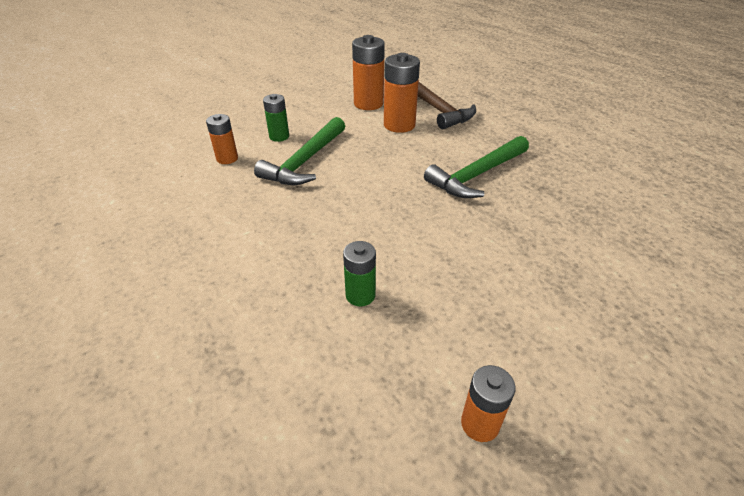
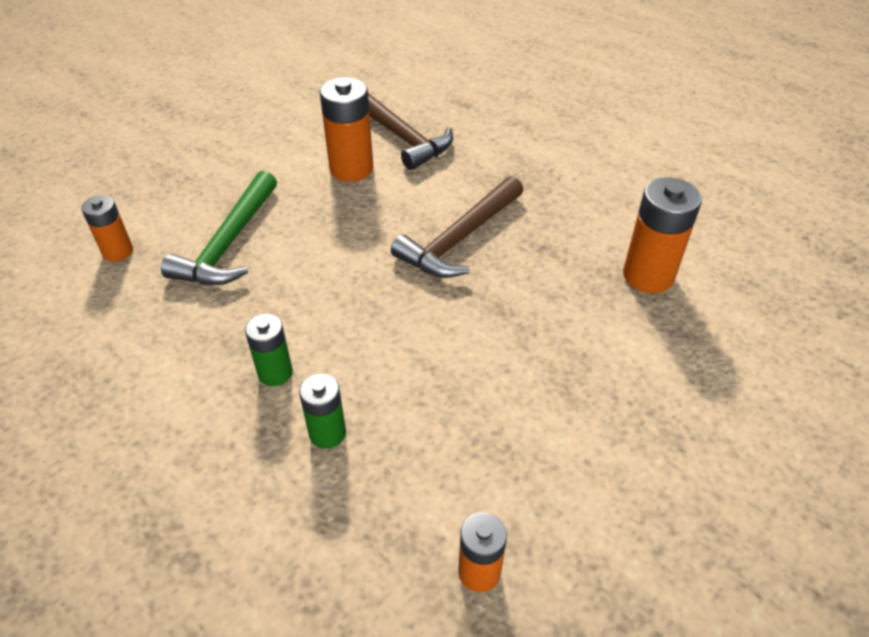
camera: 10 degrees left, 5 degrees up
(279, 136) = (186, 206): green battery -> green battery (275, 373)
(368, 104) = (305, 136): orange battery -> orange battery (648, 275)
(477, 175) = (460, 239): green hammer -> brown hammer

